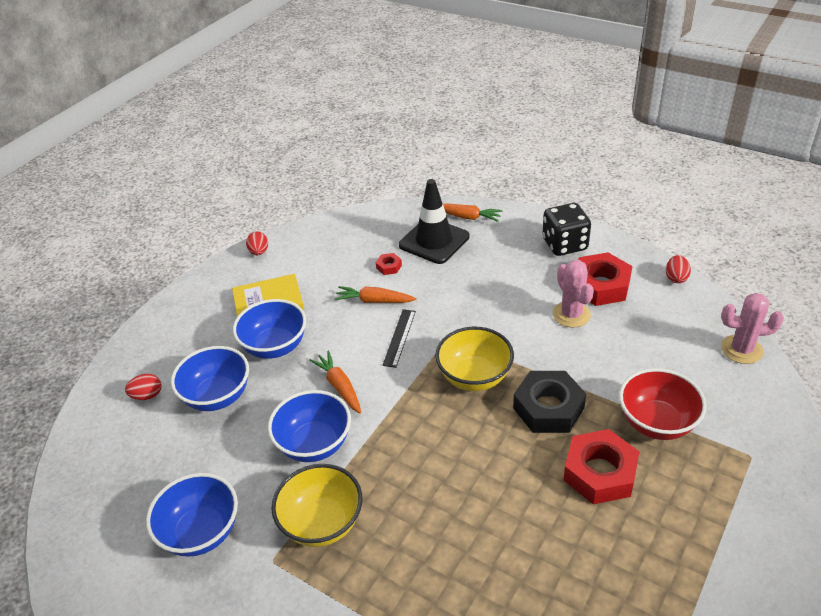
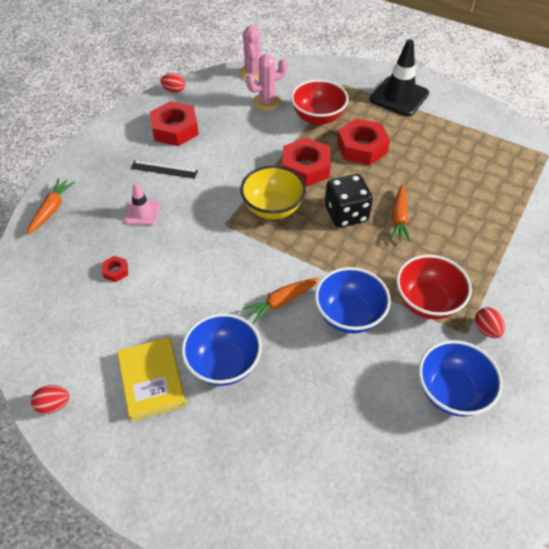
camera: 95 degrees left, 10 degrees up
(147, 395) = (291, 487): red egg -> red egg (486, 329)
(217, 396) = (293, 409): blue bowl -> none
(322, 523) = (427, 302): yellow bowl -> red bowl
(374, 301) = (167, 281): orange carrot -> orange carrot (399, 218)
(399, 337) = (221, 259): black ruler -> black ruler (164, 169)
(434, 241) = (84, 235): black traffic cone -> black traffic cone (399, 96)
(464, 275) = (142, 213): none -> pink traffic cone
(548, 408) = (305, 168): black nut -> red nut
(564, 244) = (116, 145): black dice -> black dice (346, 214)
(571, 314) = (207, 148): pink cactus -> pink cactus (267, 102)

